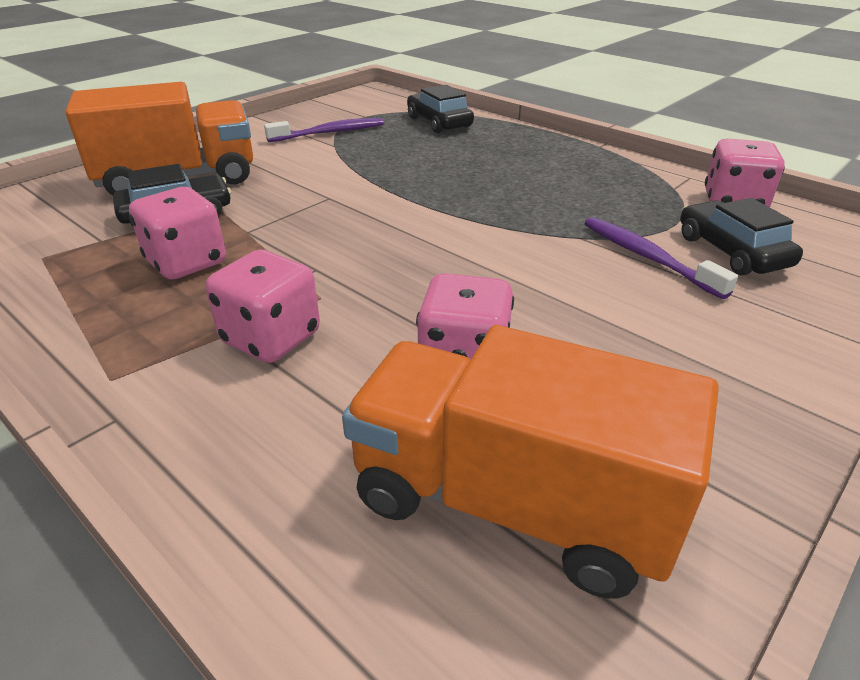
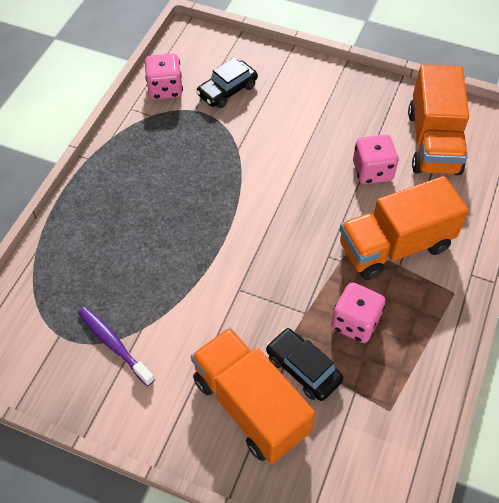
camera: 110 degrees left, 20 degrees up
(271, 338) = (395, 246): pink dice -> orange truck
(439, 122) = (63, 271): black car -> none
(647, 257) = (249, 121): purple toothbrush -> none

